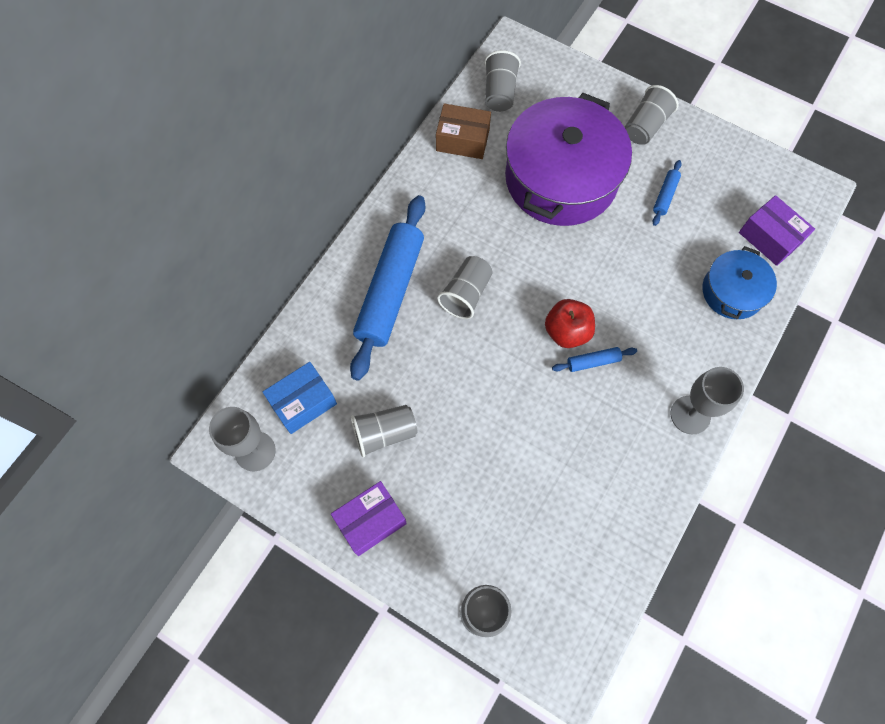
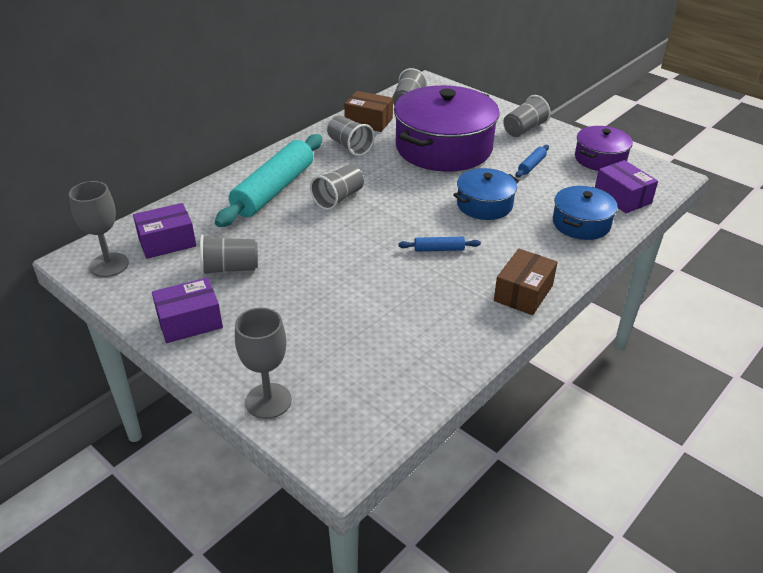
camera: 10 degrees right, 30 degrees down
(303, 402) = (167, 242): blue box -> purple box
(390, 291) = (274, 190): blue rolling pin -> turquoise rolling pin
(453, 194) = (349, 146): none -> grey cup
(567, 332) = (420, 229): red apple -> none
(626, 277) = (484, 205): none -> blue pot
(690, 415) = (523, 293): grey goblet -> brown box
(738, 170) = (600, 159): none -> purple pot

